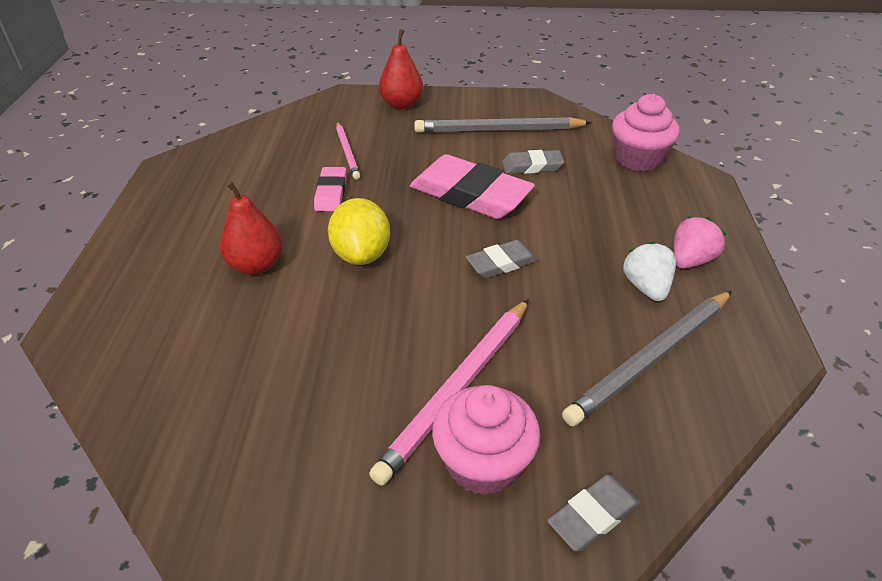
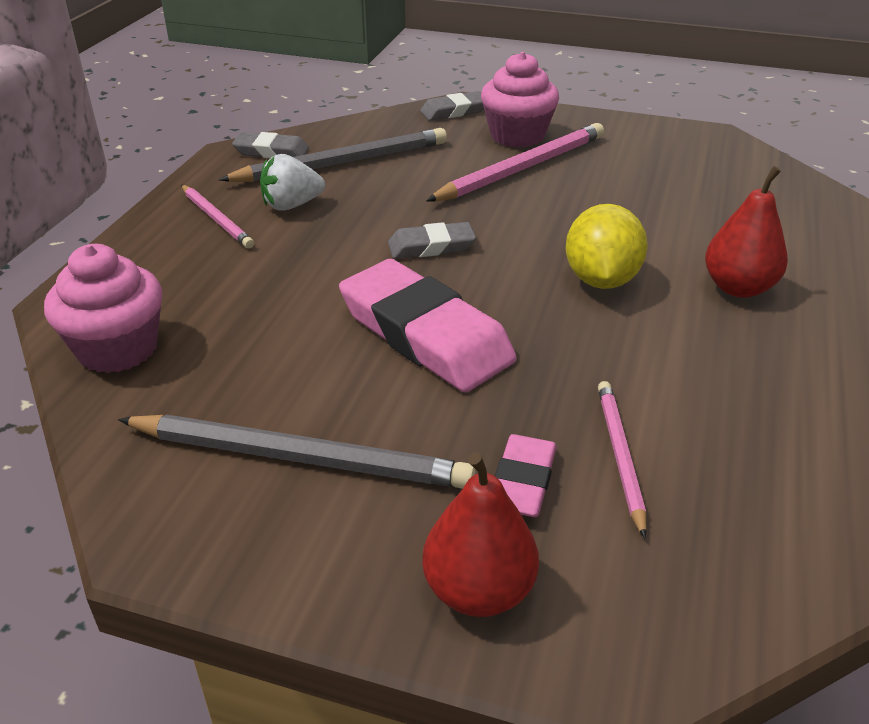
camera: 165 degrees left, 5 degrees down
(331, 193) = (647, 373): pink eraser -> pink eraser (522, 481)
(532, 166) = (297, 365): grey eraser -> grey eraser (271, 151)
(646, 287) = (291, 205): white strawberry -> white strawberry turned 60 degrees clockwise
(690, 260) = (217, 219): pink strawberry -> pink pencil

